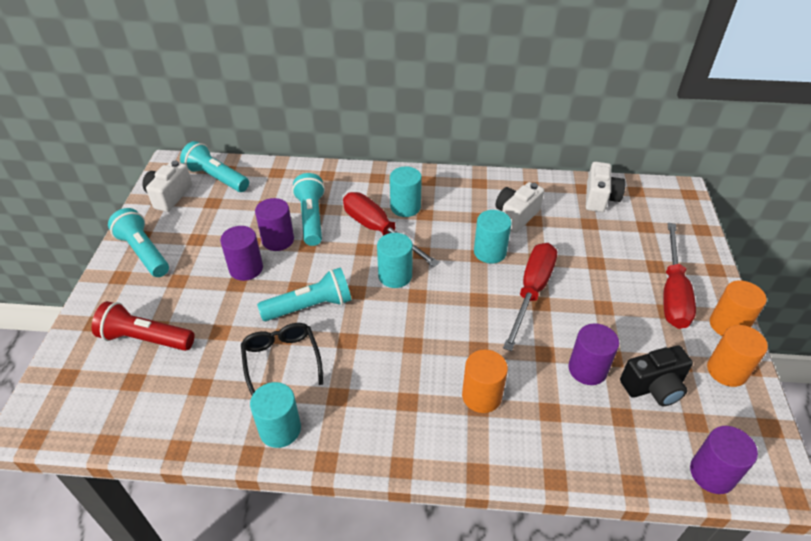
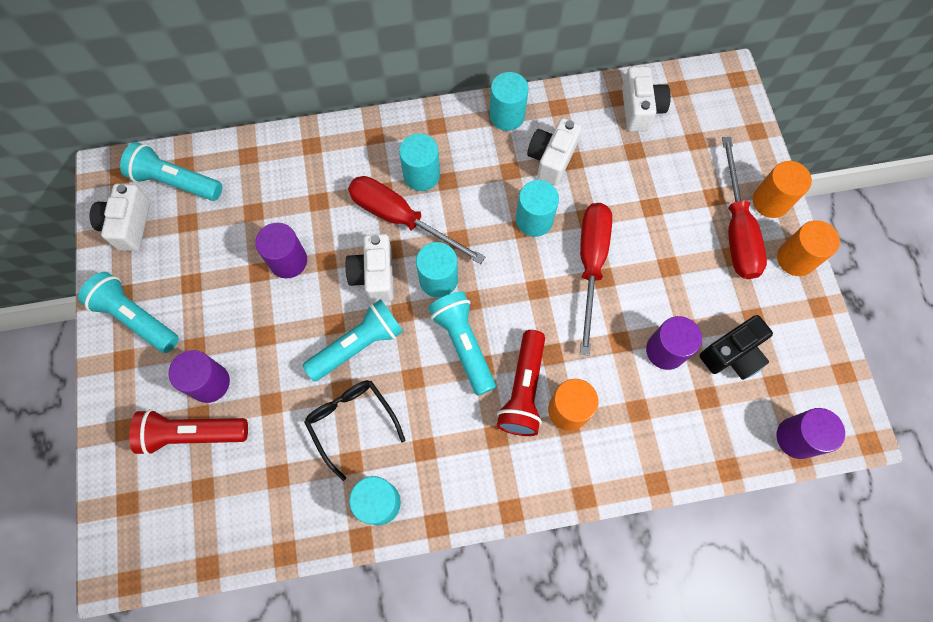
camera: 15 degrees left, 25 degrees up
(246, 268) = (267, 311): purple cylinder -> purple cylinder (209, 383)
(311, 218) = (316, 218): turquoise flashlight -> turquoise flashlight (463, 344)
(343, 262) = (374, 275): none -> white camera
(444, 370) = (523, 390): none -> red flashlight
(486, 184) = (507, 116): none -> turquoise cylinder
(726, 371) = (799, 317): orange cylinder -> orange cylinder (770, 201)

